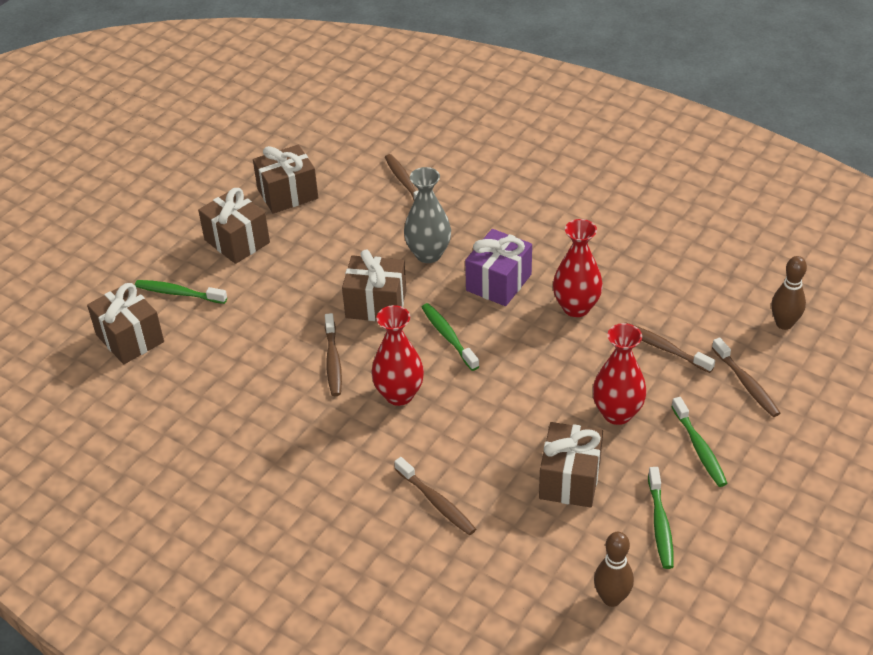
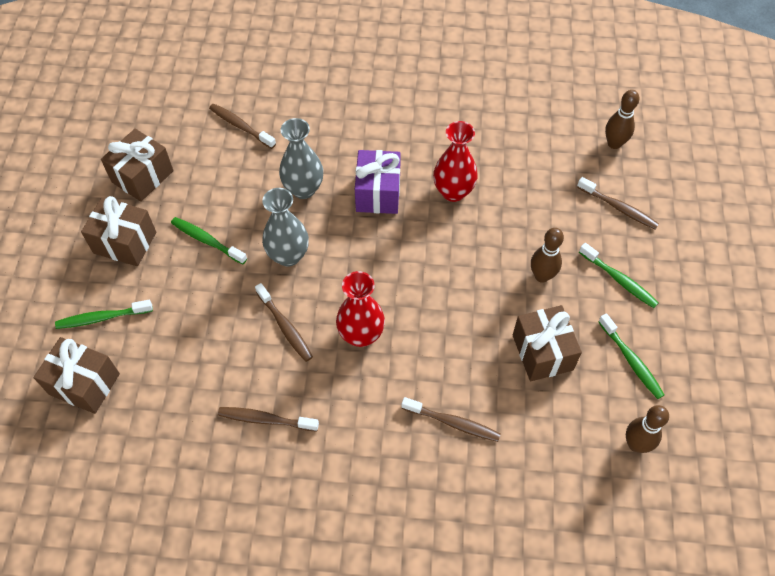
camera: 30 degrees left, 15 degrees up
(376, 304) = (288, 255): brown gift -> grey vase
(448, 336) = (368, 261): green toothbrush -> green toothbrush (207, 240)
(617, 413) = (542, 276): red vase -> brown bowling pin
(664, 348) = (541, 201): brown toothbrush -> brown toothbrush (265, 419)

